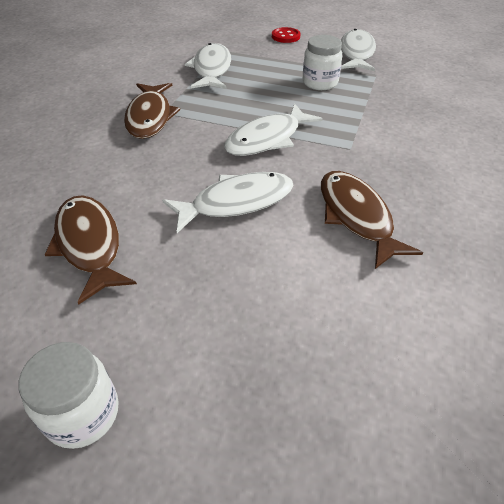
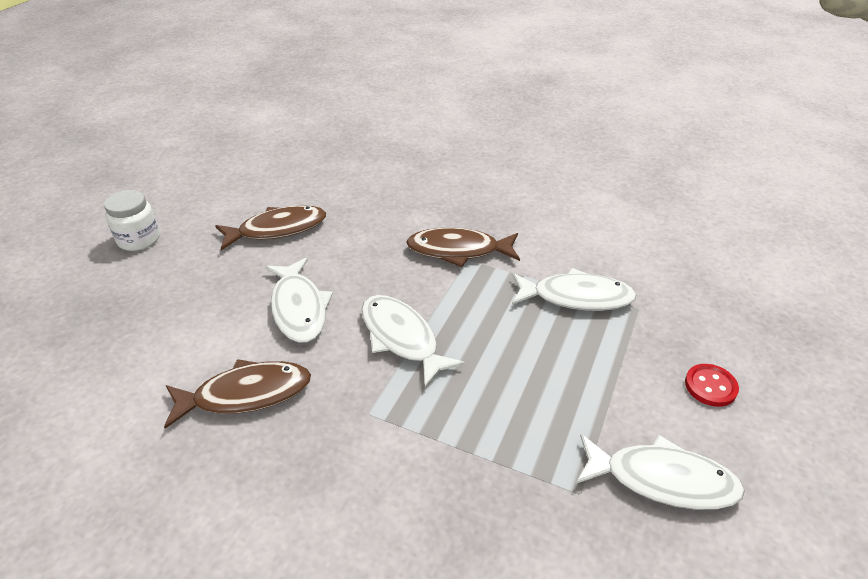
camera: 95 degrees right, 5 degrees down
(320, 83) = (543, 408): white jar -> none

